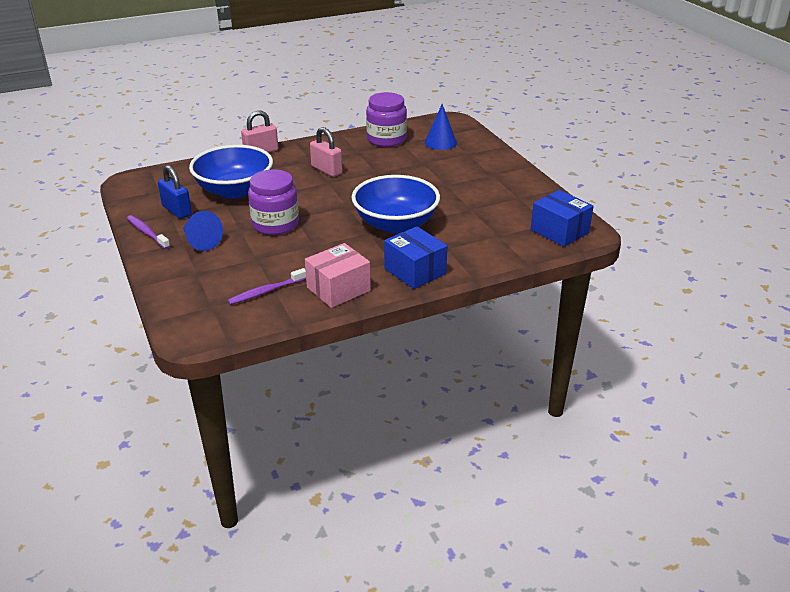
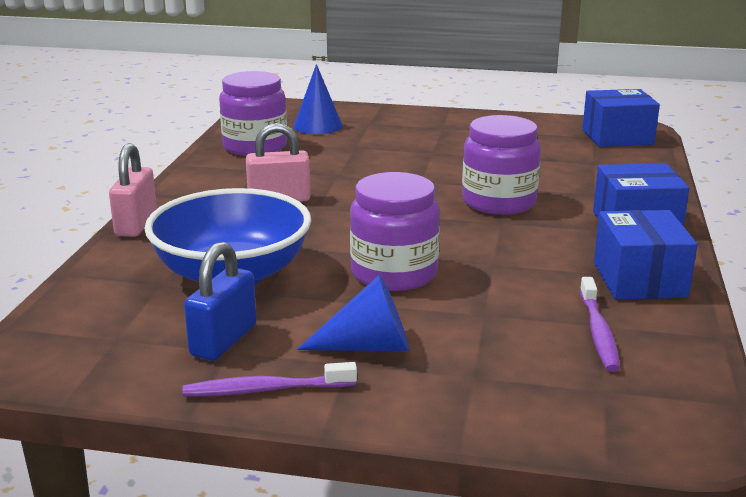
camera: 55 degrees left, 10 degrees down
(177, 210) = (224, 340): blue padlock -> blue padlock turned 60 degrees counterclockwise
(338, 289) = (639, 279): pink box -> blue box
(395, 224) = (498, 202): blue bowl -> purple jar

